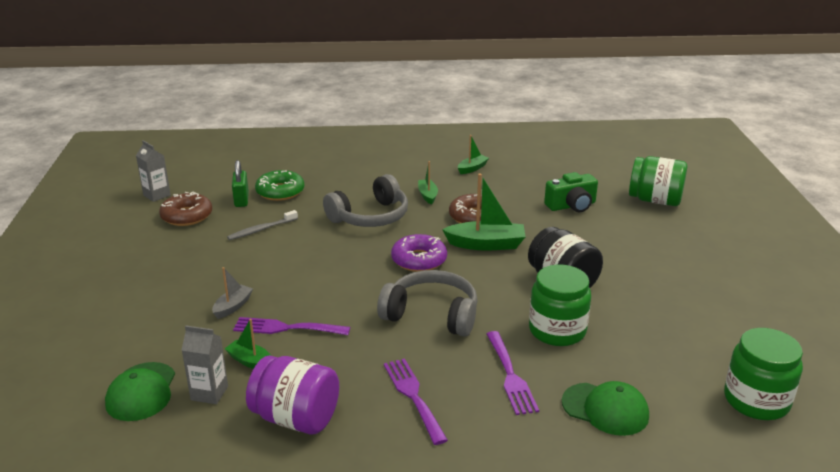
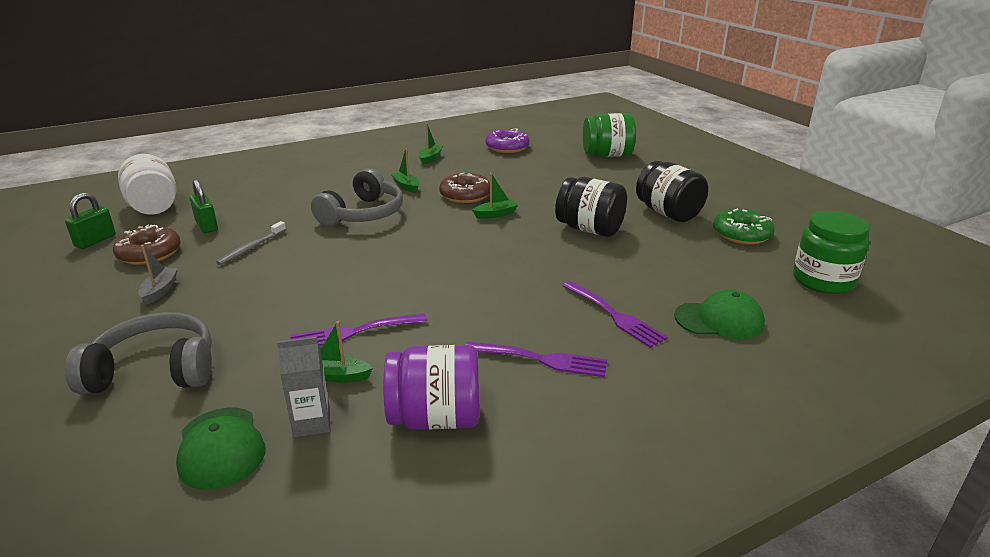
camera: 25 degrees left, 0 degrees up
(157, 195) = (95, 241): grey carton -> green padlock
(214, 172) = (154, 207): none -> white jar
(233, 306) = (273, 327): grey boat -> grey boat (160, 291)
(280, 192) = (247, 211): green donut -> green donut (741, 234)
(413, 396) = (541, 359): purple fork -> purple fork turned 150 degrees clockwise
(419, 260) = (443, 240): purple donut -> purple donut (507, 147)
(431, 315) = (496, 283): grey headphones -> grey headphones (154, 371)
(486, 244) = (496, 214): green boat -> green boat, size x0.57
(557, 330) = (620, 268): green jar -> none
(571, 206) = (543, 171): green camera -> none
(659, 284) = (668, 213): none -> black jar

